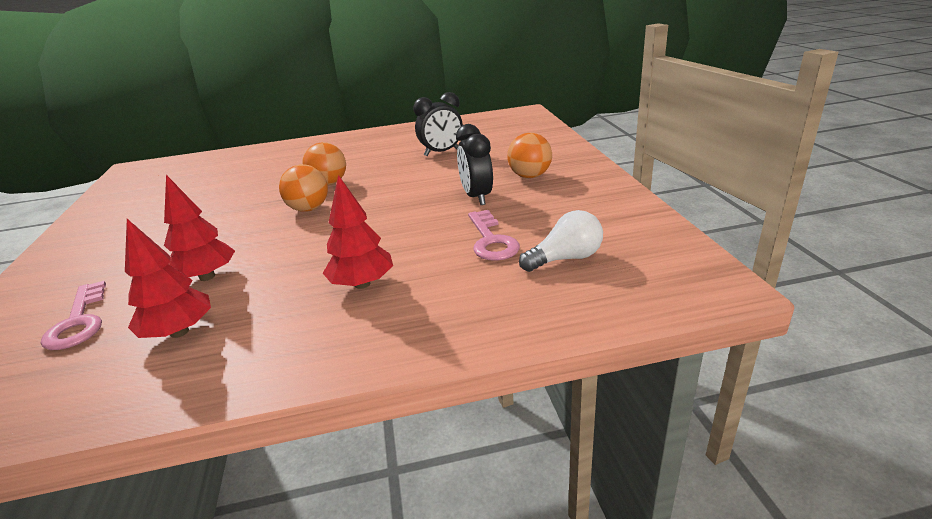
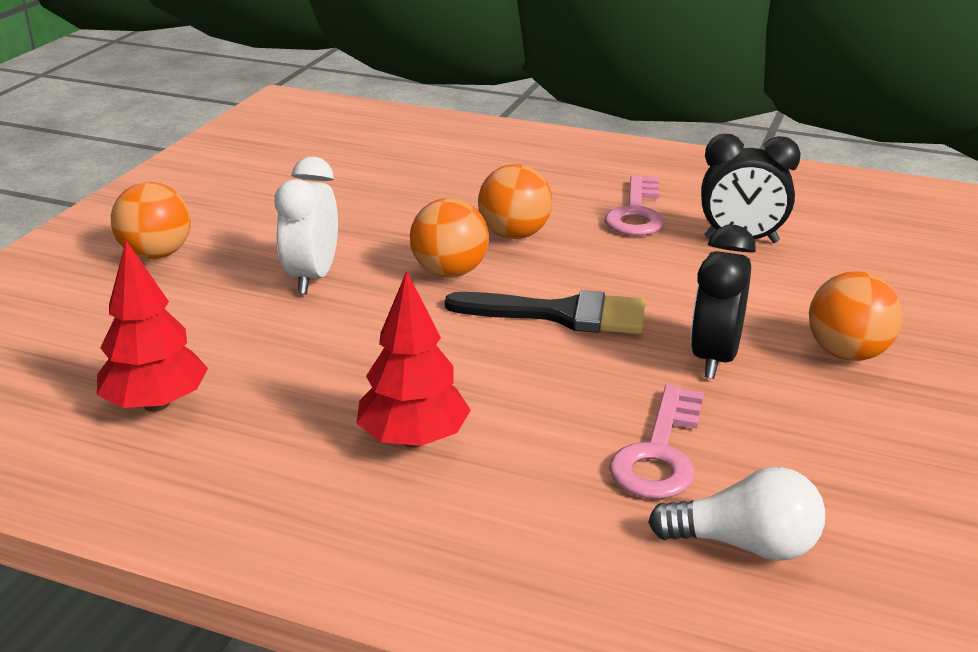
camera: 30 degrees right, 0 degrees up
(79, 322) = (71, 335): pink key -> pink key (636, 213)
(107, 261) = (156, 254): none -> orange ball
(207, 276) = (243, 333): red tree -> none
(228, 237) = (312, 278): none -> white clock
(387, 206) = (561, 314): none -> black brush

